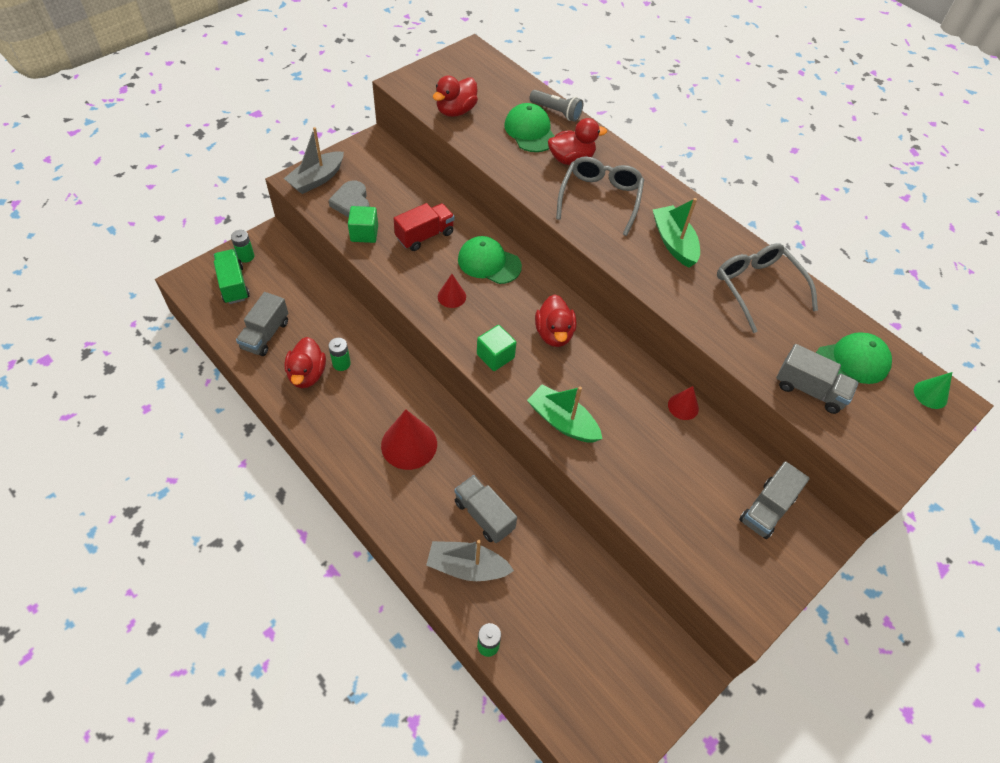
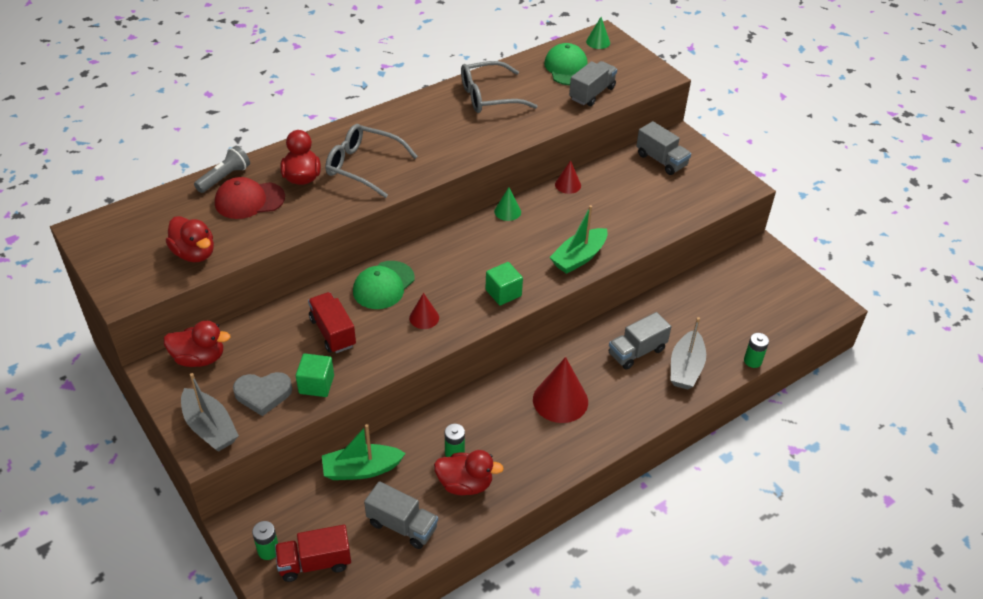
camera: 80 degrees left, 10 degrees down
(233, 285) = (315, 563): green truck -> red truck
(530, 131) = (249, 200): green cap -> red cap
(554, 334) = (482, 250): red duck -> red duck (199, 358)
(620, 351) = (507, 211): none -> green cone
(674, 242) = (429, 131): green boat -> green boat (361, 469)

